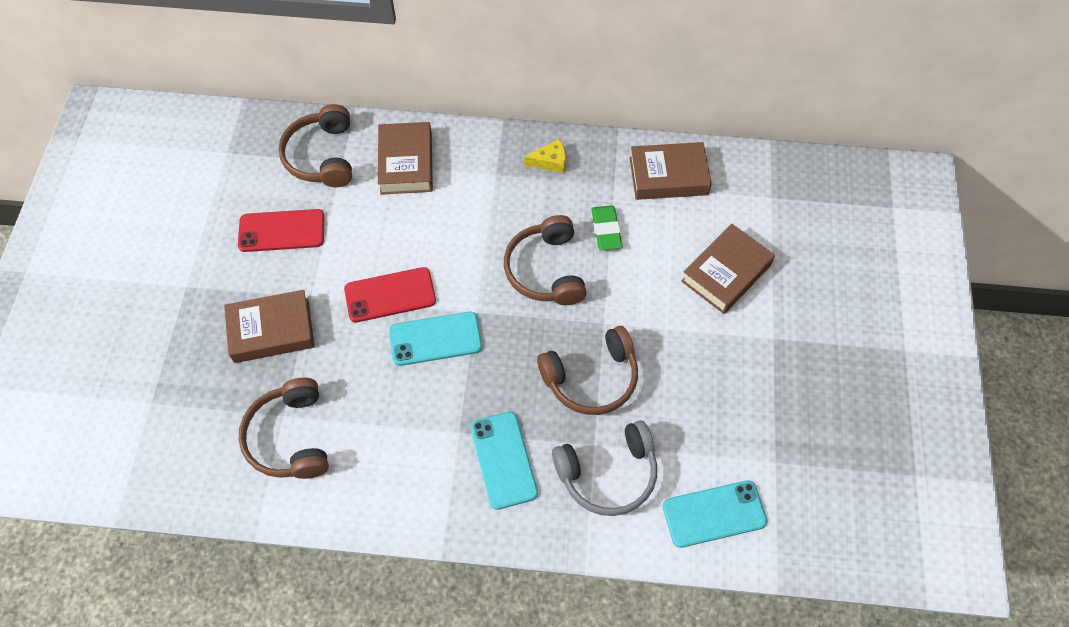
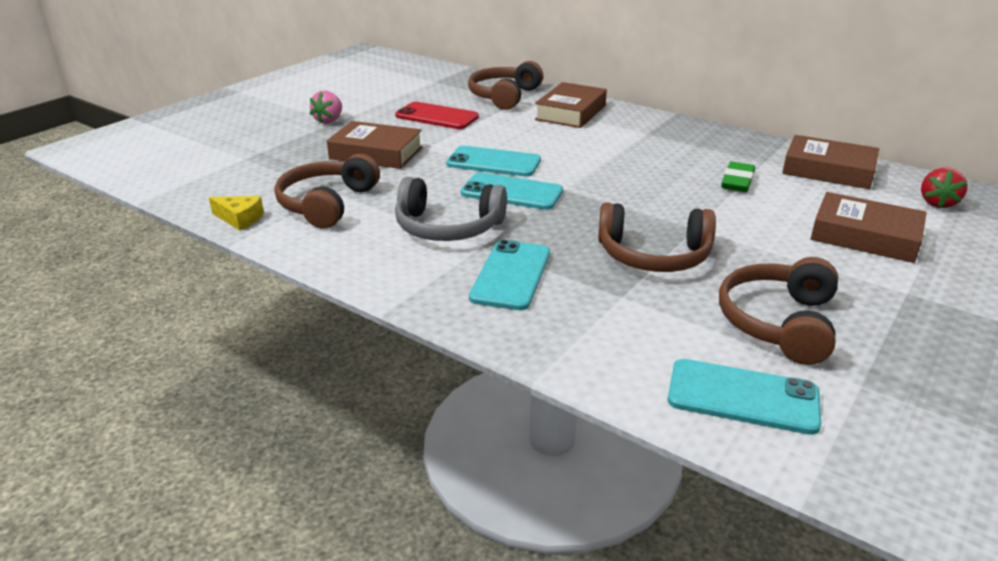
camera: 30 degrees right, 30 degrees down
(178, 290) = (329, 121): none -> pink strawberry
(390, 295) = (493, 162): red phone -> turquoise phone
(545, 270) = (655, 186): brown headphones -> brown headphones (778, 322)
(550, 161) = (705, 138): yellow cheese -> yellow cheese (240, 219)
(608, 474) = (622, 321): grey headphones -> grey headphones (447, 227)
(726, 273) = (865, 236): brown book -> brown book turned 45 degrees clockwise
(761, 194) = (937, 203): none -> red strawberry

